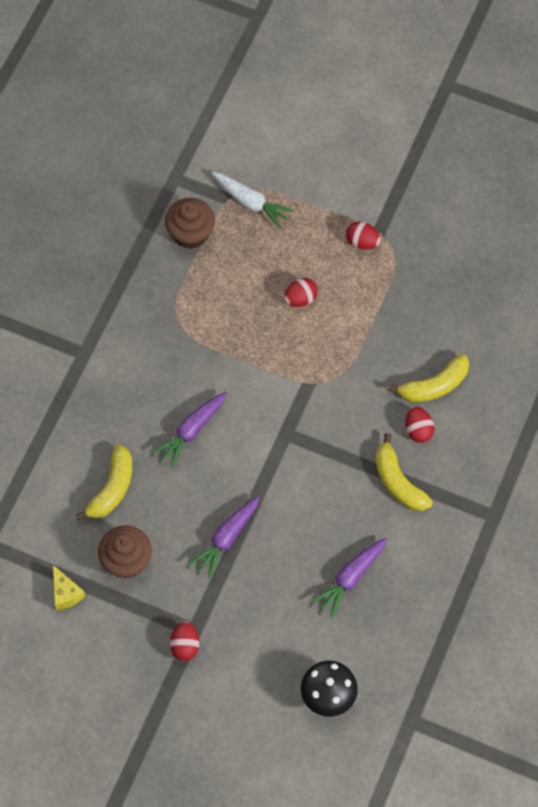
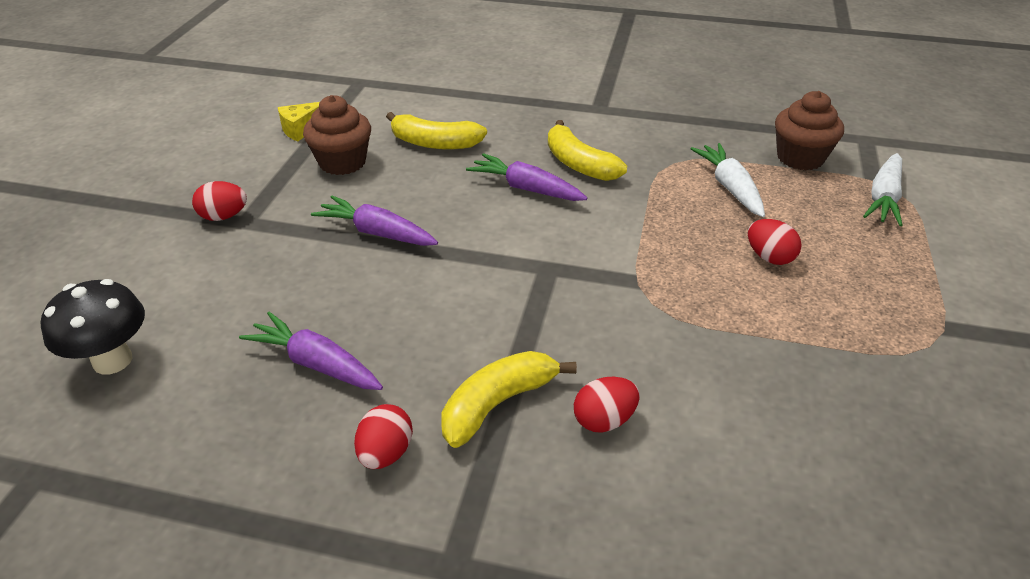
camera: 80 degrees right, 25 degrees down
(219, 294) = (730, 187): none -> white carrot
(362, 242) = (910, 310): red egg -> red egg (385, 453)
(434, 386) = (700, 433): yellow banana -> yellow banana (579, 164)

